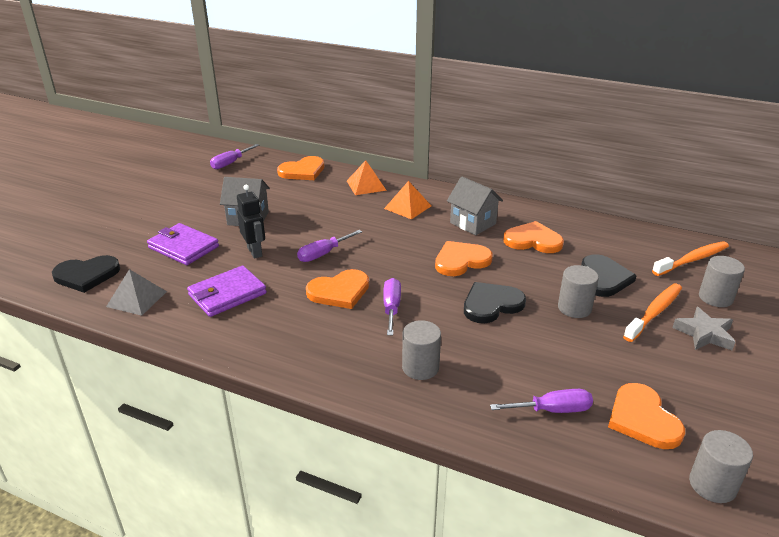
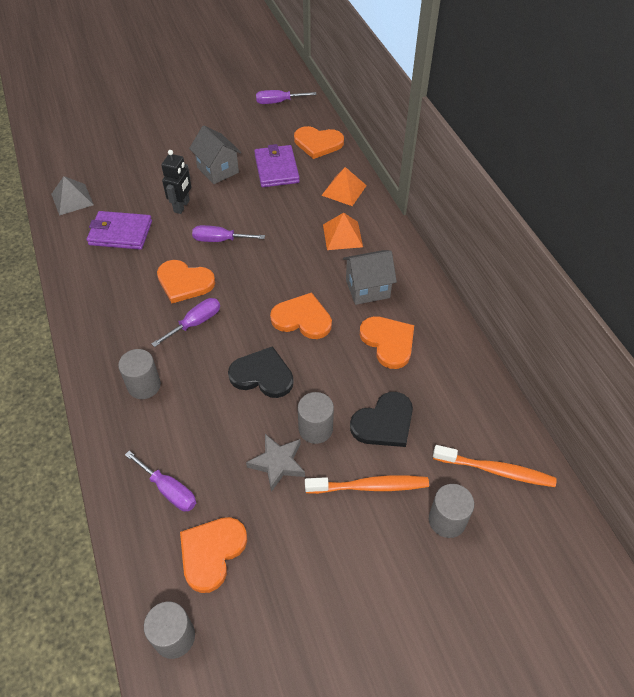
camera: 45 degrees right, 20 degrees up
(86, 275) = (71, 159): black heart -> none
(183, 247) = (147, 171): purple wallet -> purple wallet (276, 169)
(473, 223) = (367, 288): grey house -> grey house turned 75 degrees clockwise
(704, 334) = (375, 539): grey star -> grey star (278, 463)

